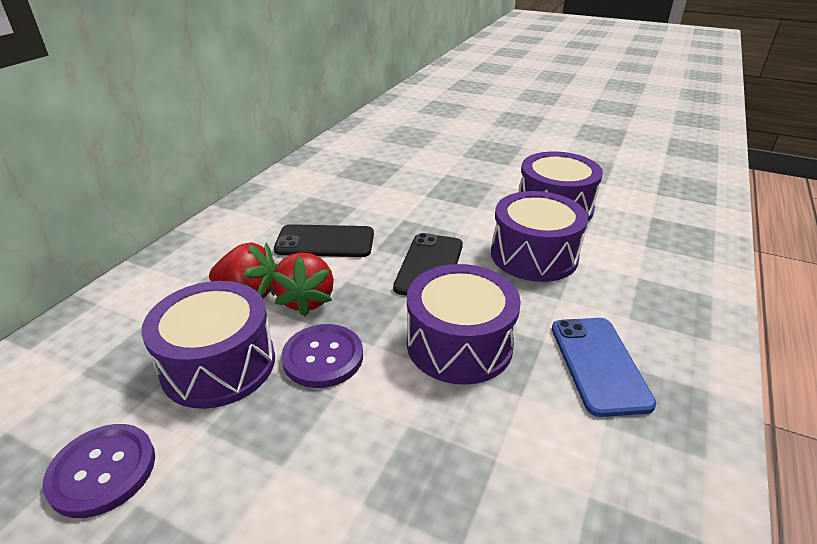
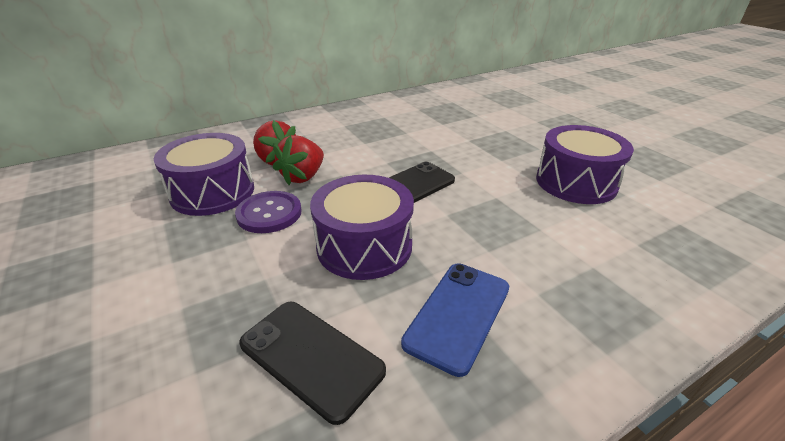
camera: 35 degrees right, 0 degrees up
(102, 471) = (101, 219): purple button -> none
(325, 242) = (358, 147): black phone -> black phone (311, 357)
(534, 255) = (507, 210): purple drum -> none

